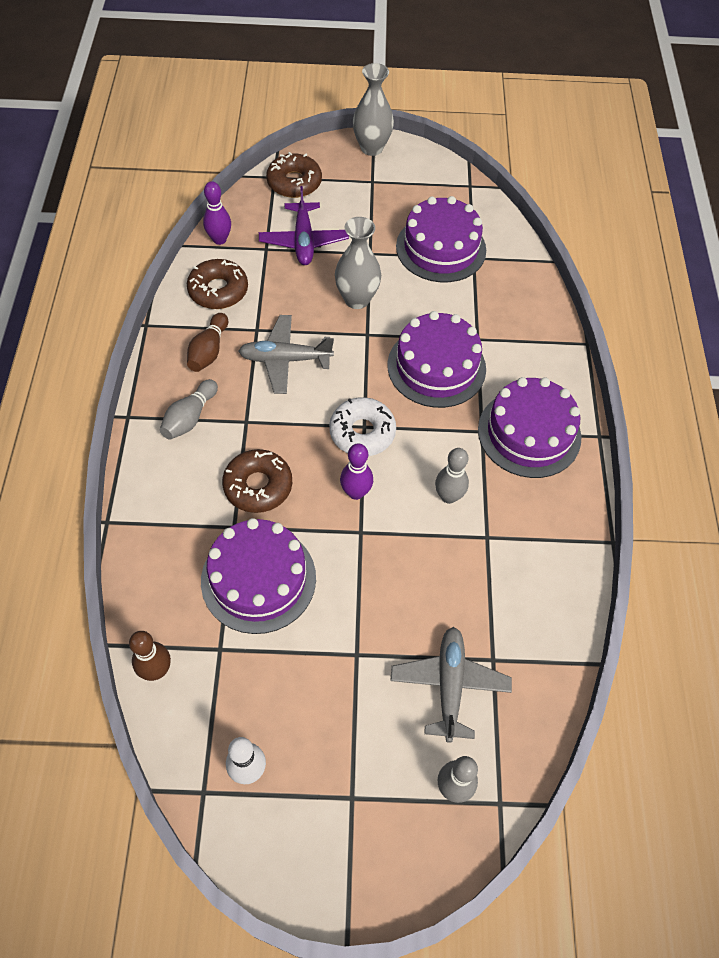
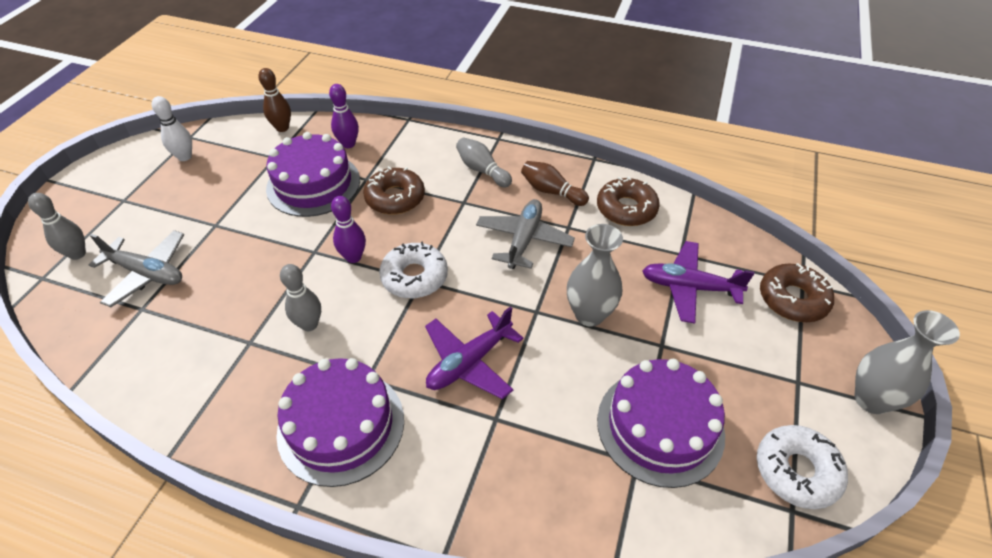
camera: 110 degrees right, 10 degrees down
(219, 239) = (699, 221): purple bowling pin -> purple bowling pin (348, 144)
(436, 367) = (469, 362): purple cake -> purple plane
(442, 183) = (796, 471): none -> white donut

